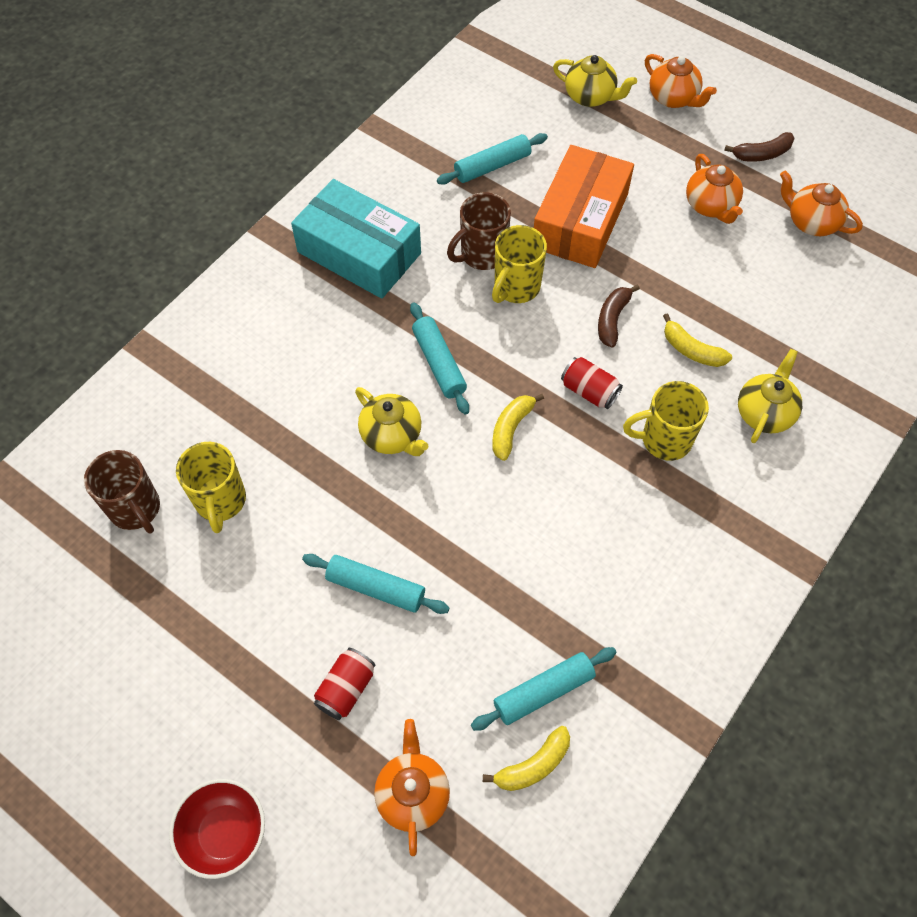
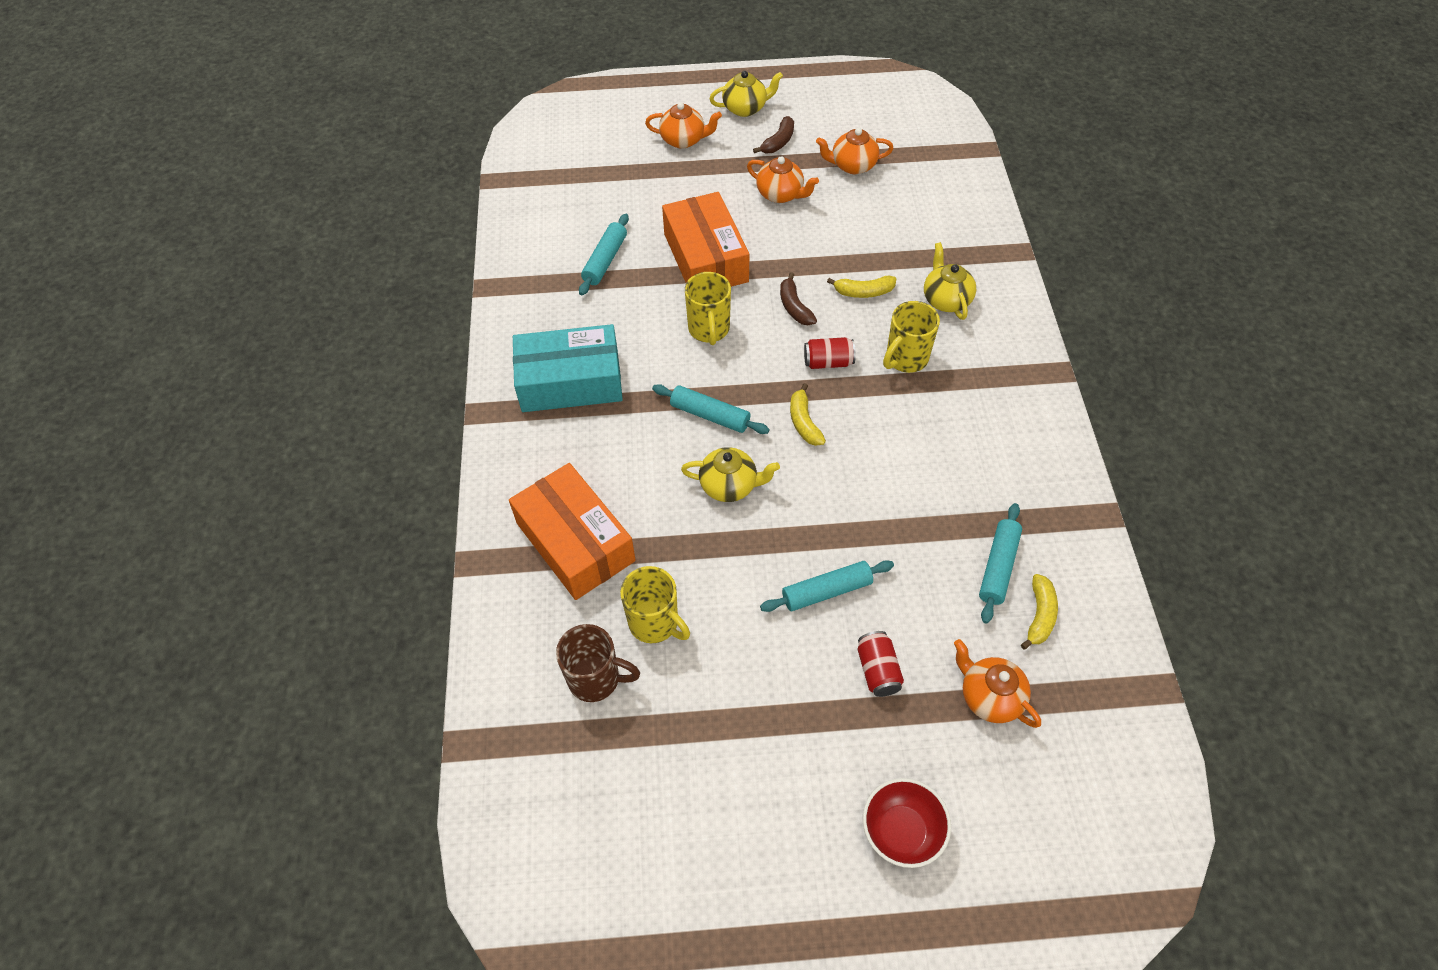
camera: 40 degrees left, 5 degrees down
(230, 388) = (575, 542): none -> orange box
(482, 254) = (662, 324): brown mug -> none
(590, 97) = (625, 172): yellow teapot -> yellow teapot (745, 108)

